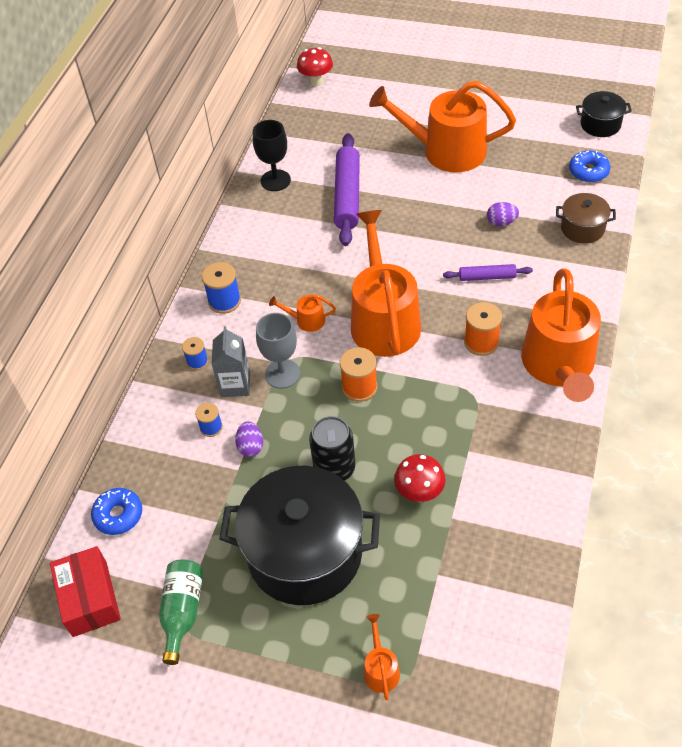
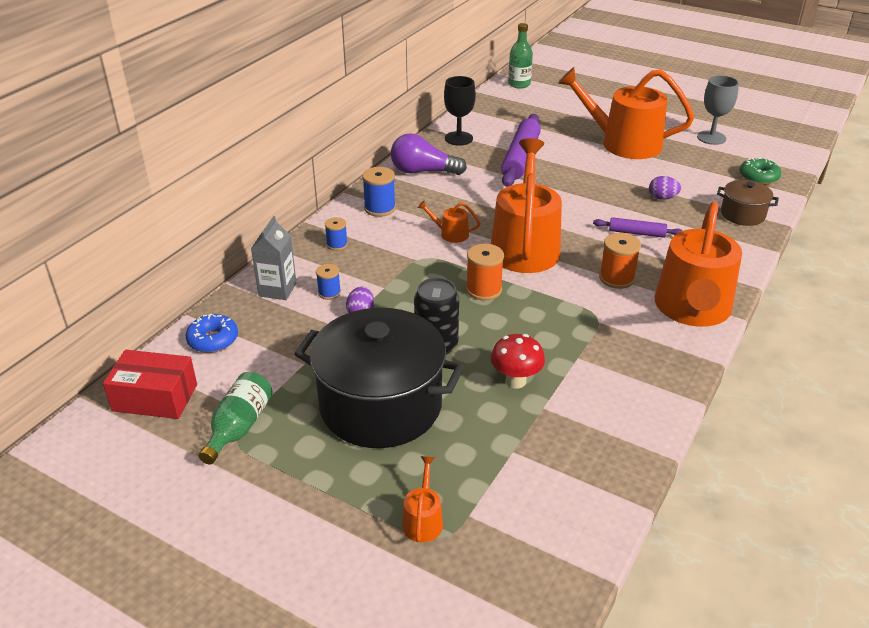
camera: 10 degrees right, 15 degrees down
(90, 598) = (155, 397): red box -> red box turned 75 degrees counterclockwise
(235, 385) = (365, 267): grey carton -> grey carton (277, 289)
(252, 238) = (423, 171): none -> purple light bulb
(282, 374) = (413, 267): grey goblet -> grey goblet (711, 138)
(316, 82) = (519, 84): red mushroom -> green bottle
(588, 171) = (758, 177): blue donut -> green donut
(600, 124) = (778, 148): black pot -> none

